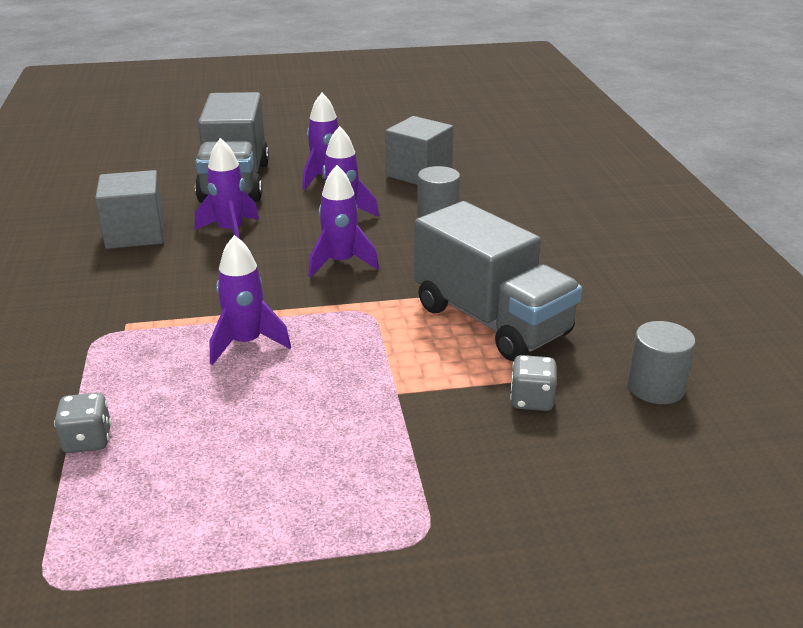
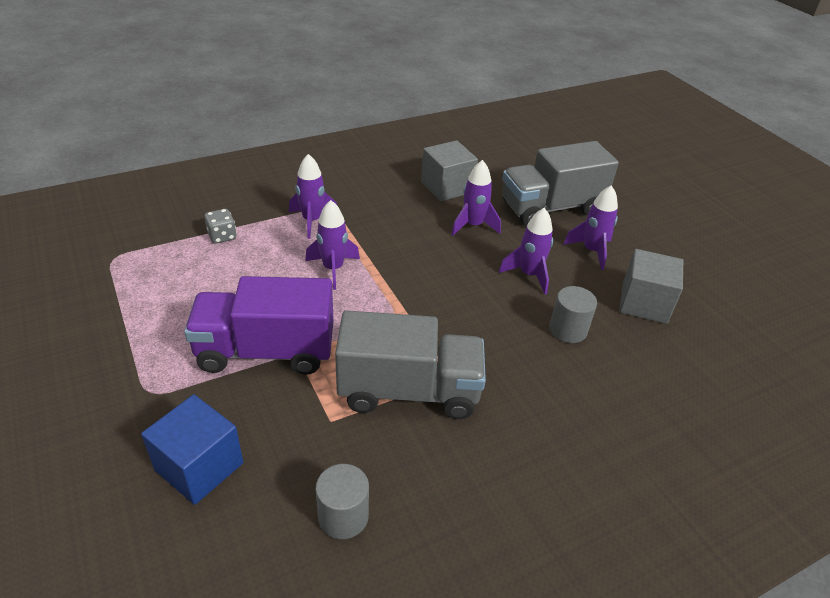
camera: 70 degrees right, 10 degrees up
(341, 263) = (457, 289): purple rocket -> purple rocket (312, 221)
(384, 418) = (266, 351): none -> purple truck
(491, 321) = (409, 391): grey truck -> grey truck turned 120 degrees counterclockwise
(531, 400) = (304, 430): grey dice -> none
(573, 491) = (199, 466): none -> blue cube

